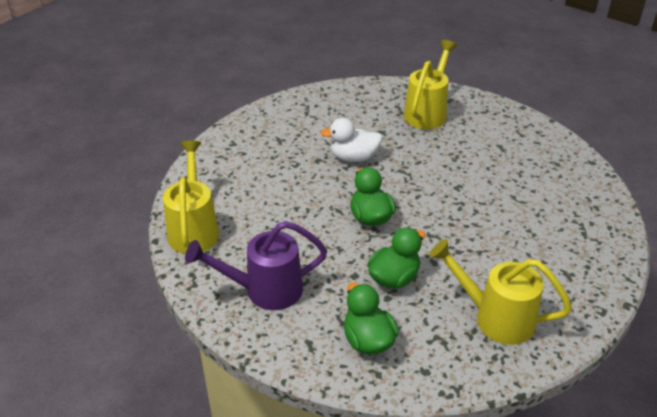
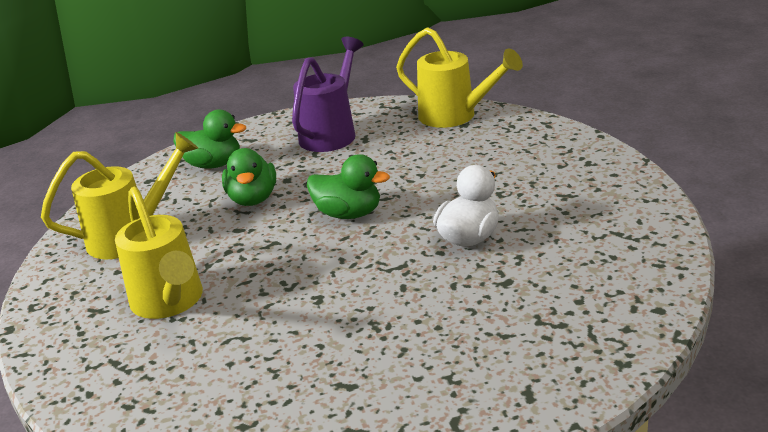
camera: 130 degrees right, 10 degrees down
(427, 113) = (513, 349): yellow watering can -> yellow watering can (169, 302)

